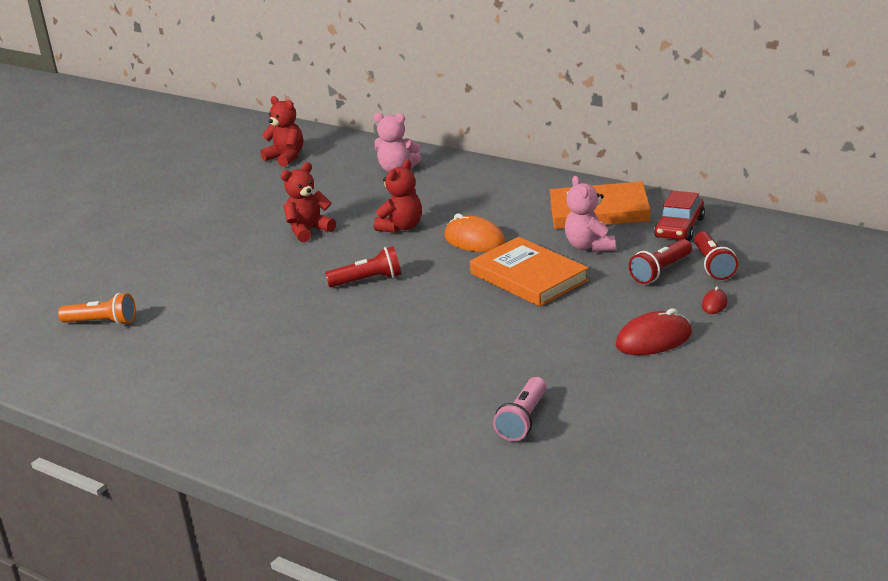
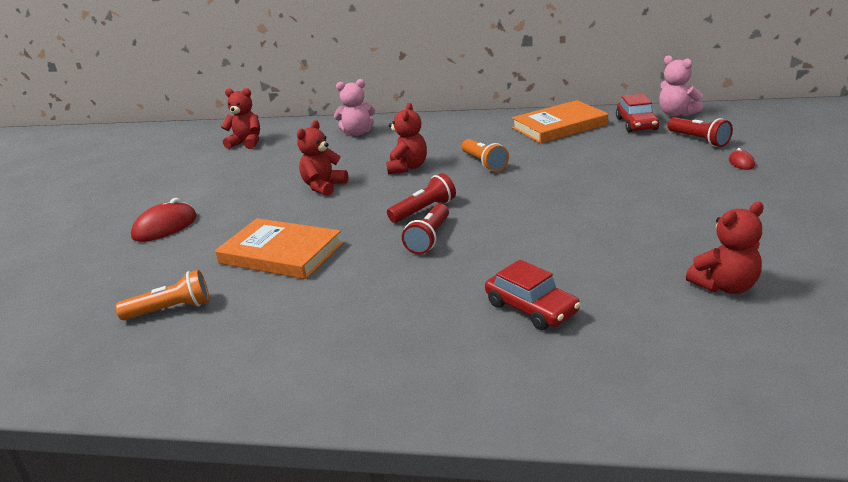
camera: 25 degrees left, 0 degrees up
(355, 395) = (531, 308): none -> red car
(475, 240) = (484, 163): orange mouse -> orange flashlight
(523, 420) = (725, 286): pink flashlight -> red teddy bear
(529, 277) = (565, 177): orange book -> orange book (281, 253)
(590, 246) = (585, 148): pink teddy bear -> pink teddy bear (676, 114)
(654, 340) = (735, 196): red mouse -> red mouse (165, 227)
(661, 271) = (665, 152): red flashlight -> red flashlight (429, 238)

